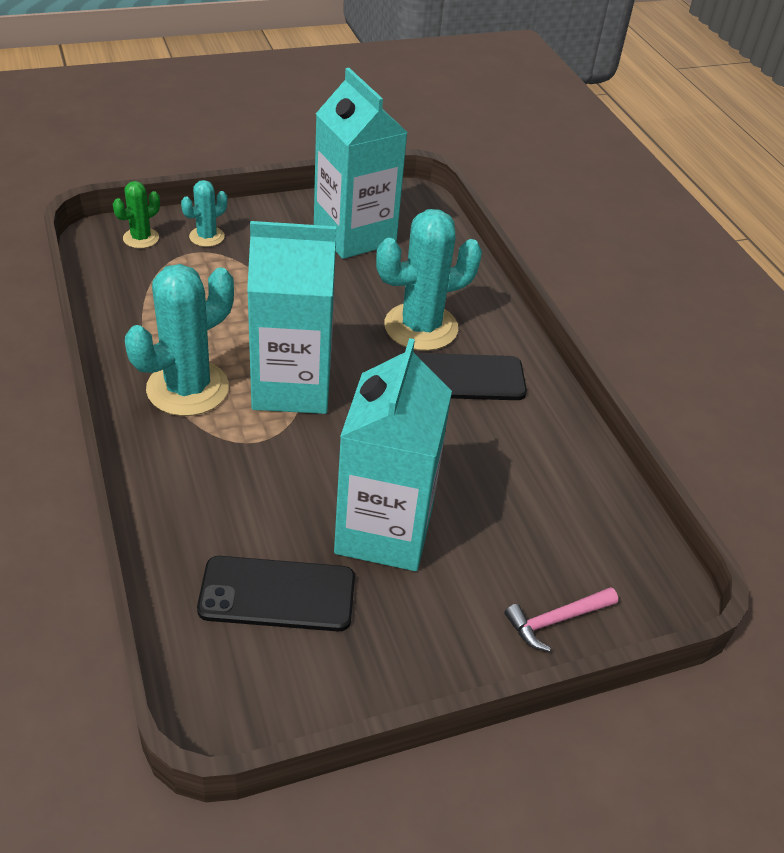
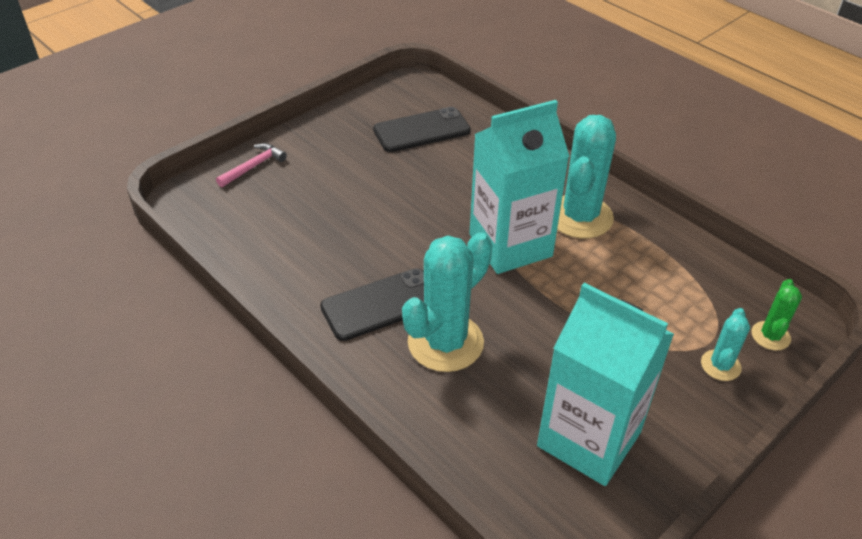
camera: 160 degrees right, 0 degrees up
(384, 530) = (381, 177): turquoise carton -> none

